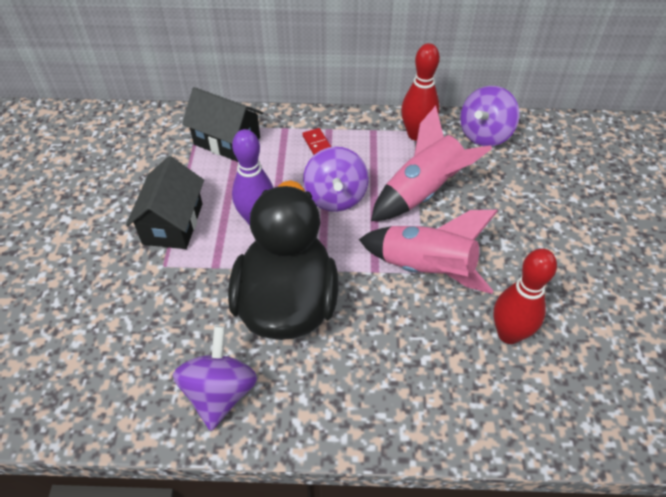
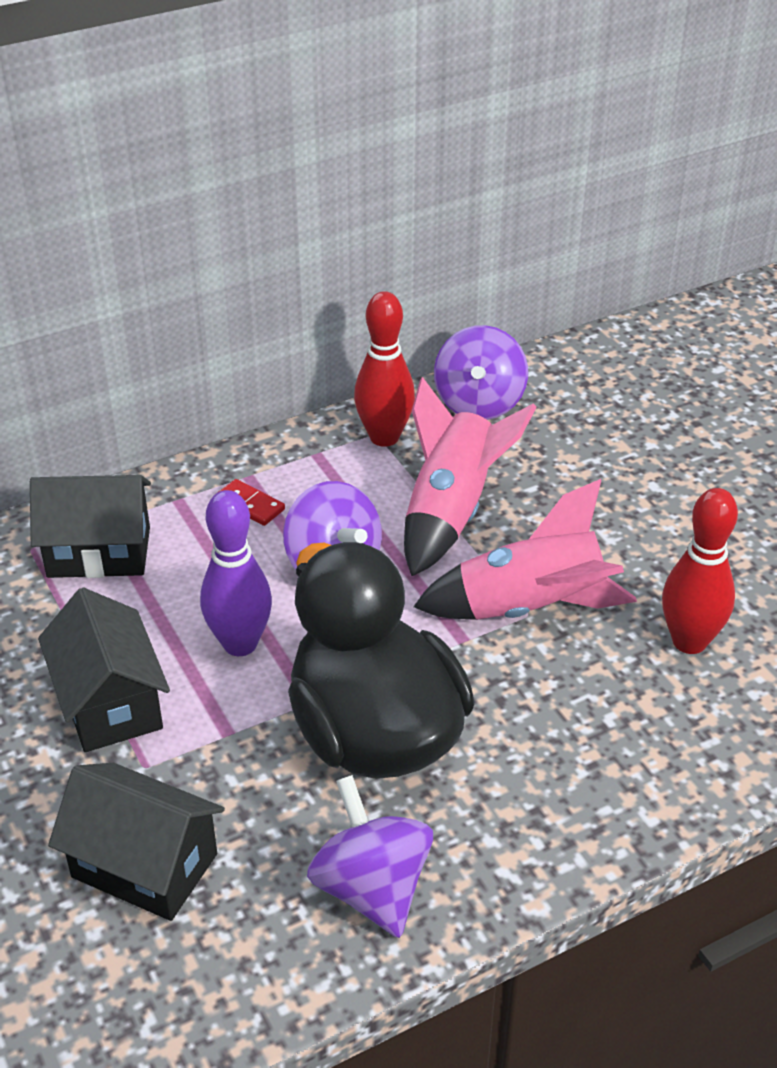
camera: 30 degrees left, 10 degrees down
(123, 319) = (144, 865): none -> black house

